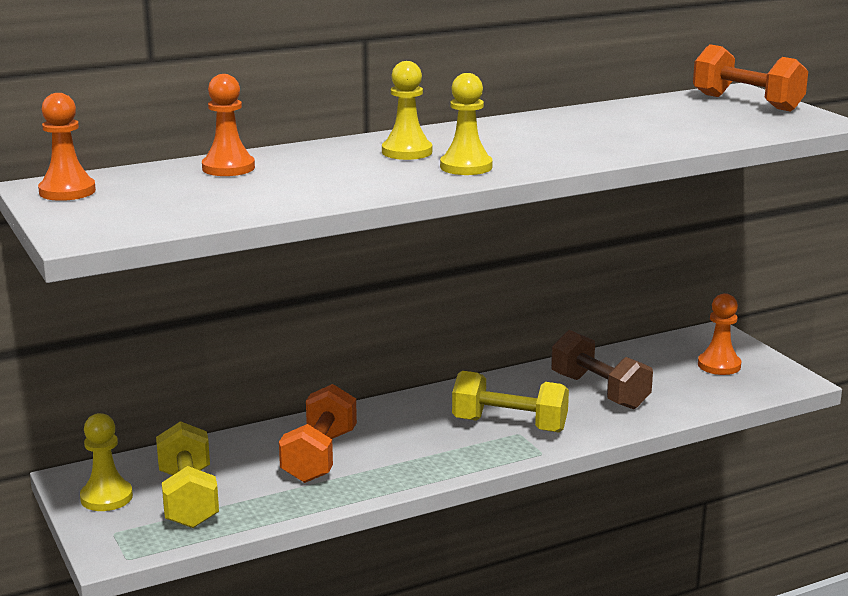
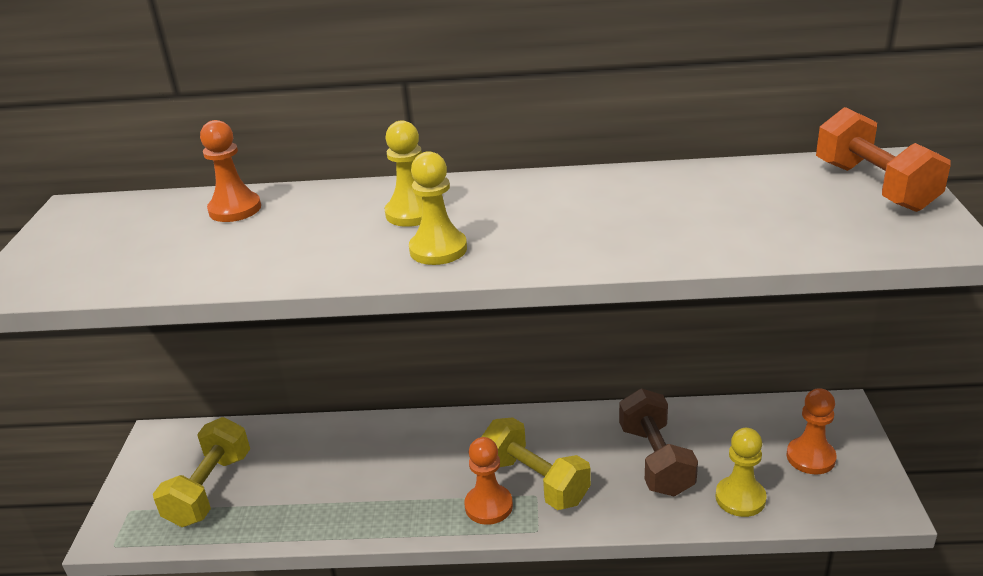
camera: 30 degrees right, 10 degrees up
(67, 191) = (79, 219): orange pawn -> orange pawn (488, 506)
(106, 497) = (158, 467): yellow pawn -> yellow pawn (740, 498)
(319, 456) = (345, 471): orange dumbbell -> none

